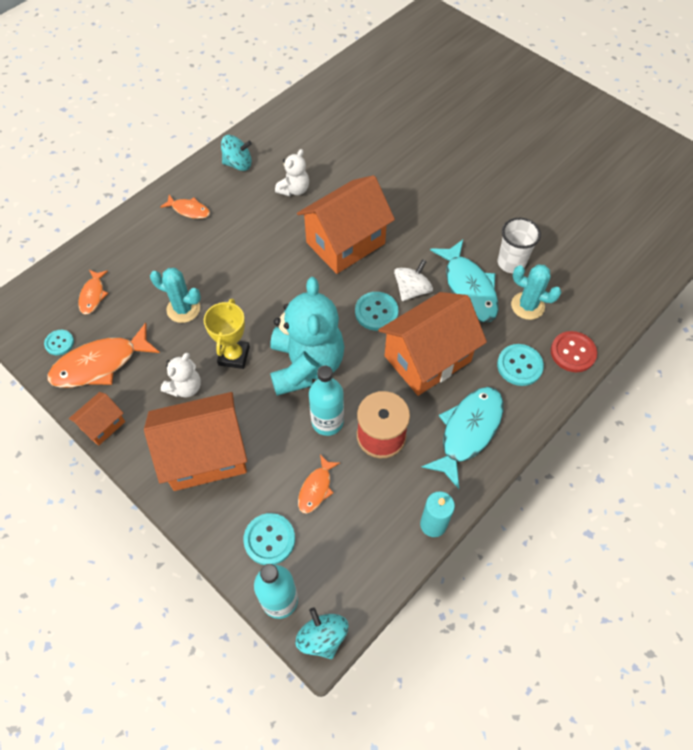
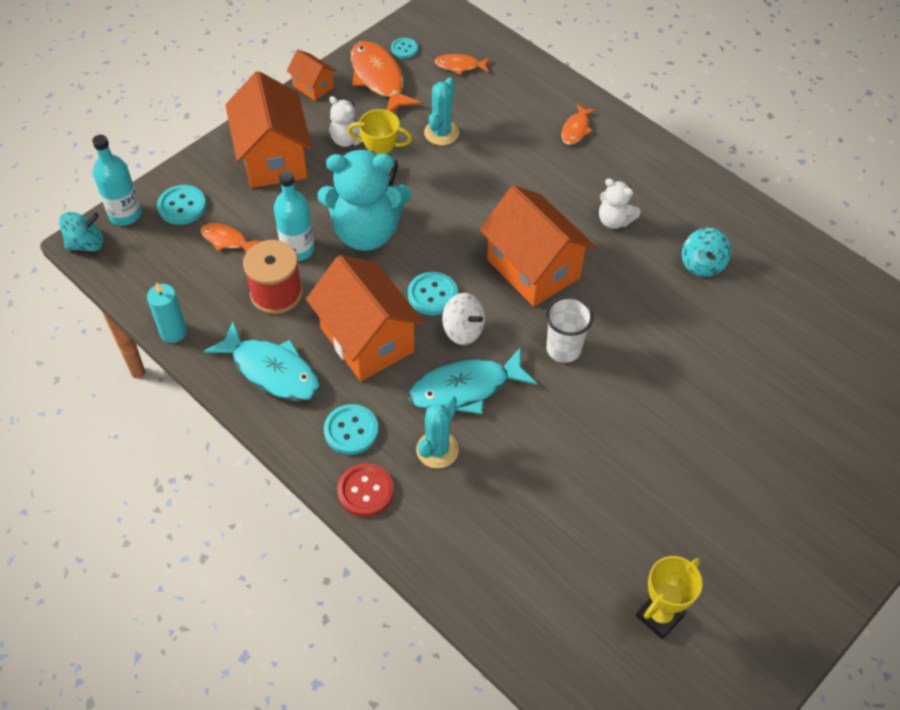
camera: 90 degrees right, 5 degrees down
(238, 164) = (651, 168): turquoise spinning top -> turquoise spinning top (702, 264)
(511, 263) = (505, 439): white cup -> white cup (563, 349)
(629, 184) = (659, 615): none -> yellow trophy

